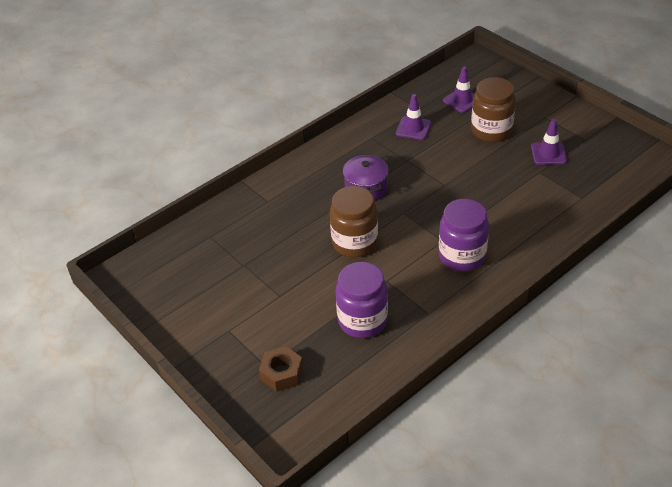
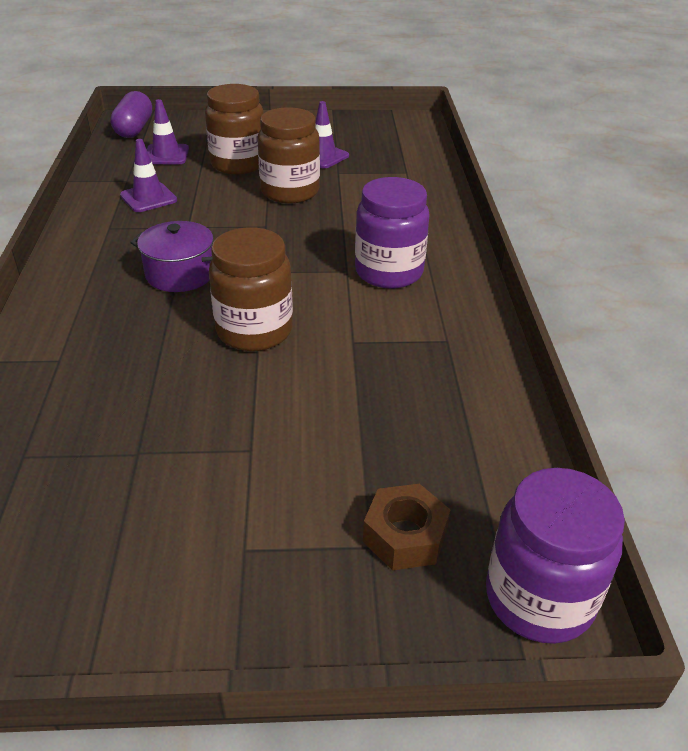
camera: 55 degrees left, 5 degrees down
(362, 321) = (396, 398): purple jar -> purple jar (539, 598)
(471, 69) = (134, 129): none -> purple capsule
(490, 169) = (290, 191): none -> brown jar

